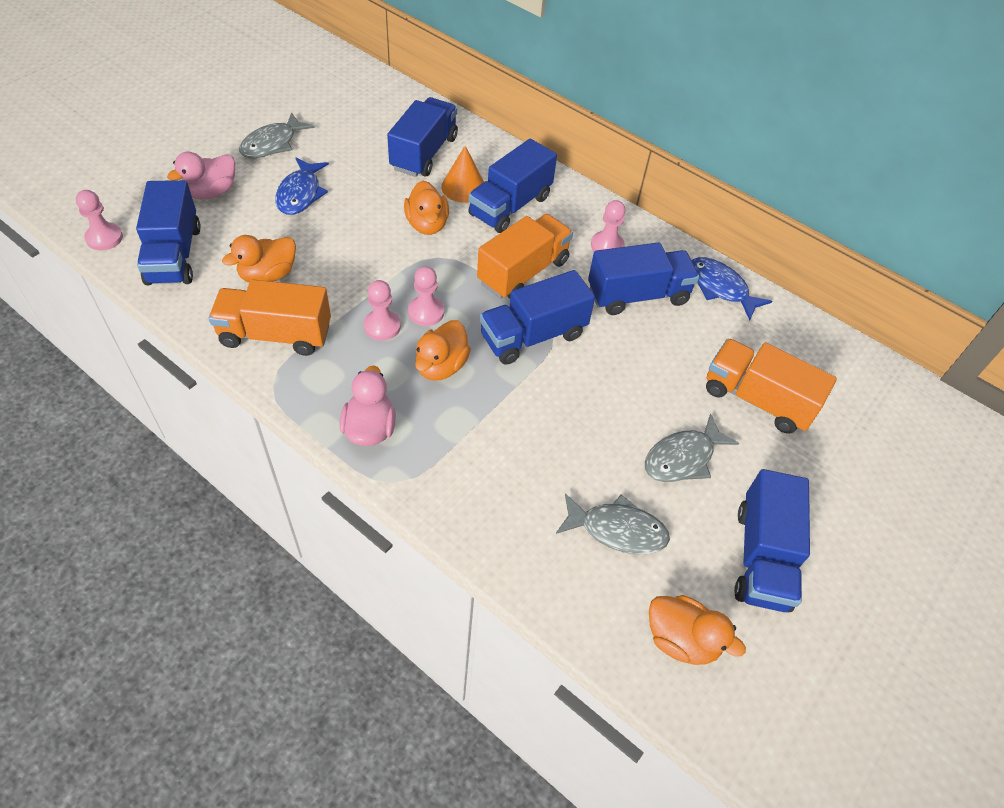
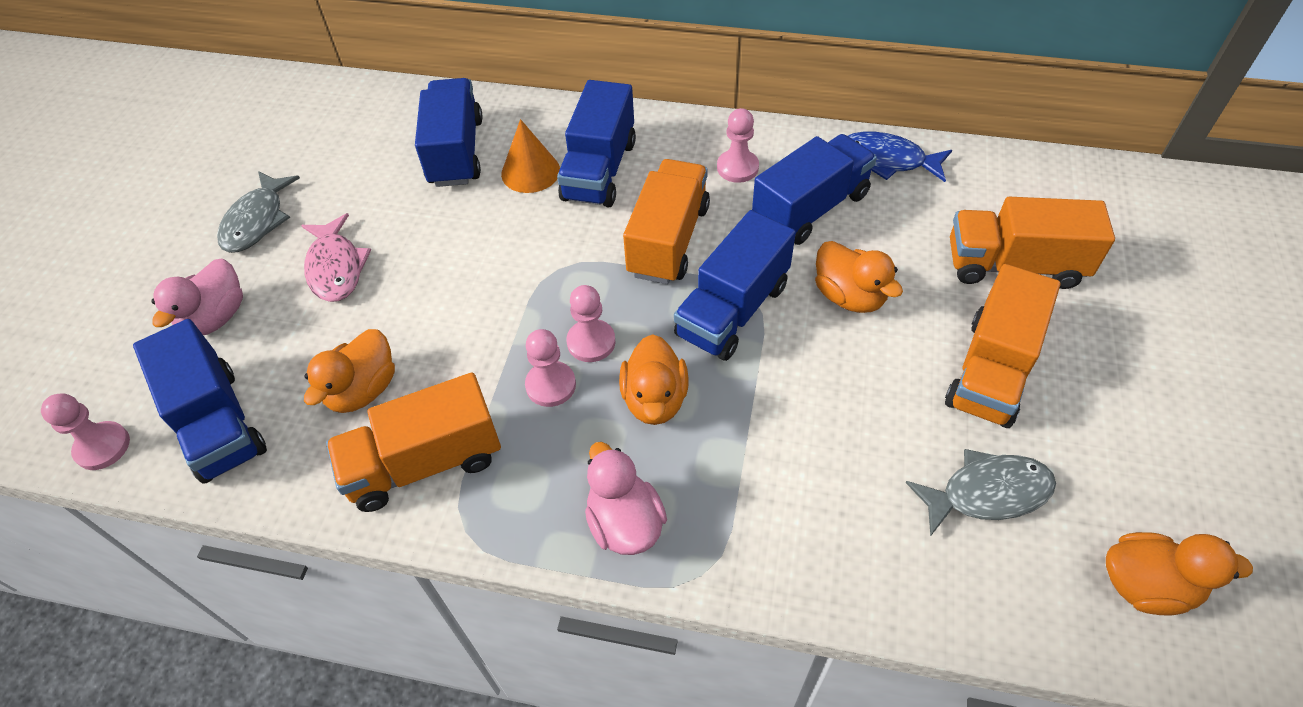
camera: 20 degrees left, 0 degrees up
(300, 194) = (336, 267): blue fish -> pink fish
(427, 224) = (518, 235): orange duck -> orange duck (849, 296)
(683, 458) = (991, 370): grey fish -> orange truck
(762, 557) = (1150, 440): blue truck -> none

